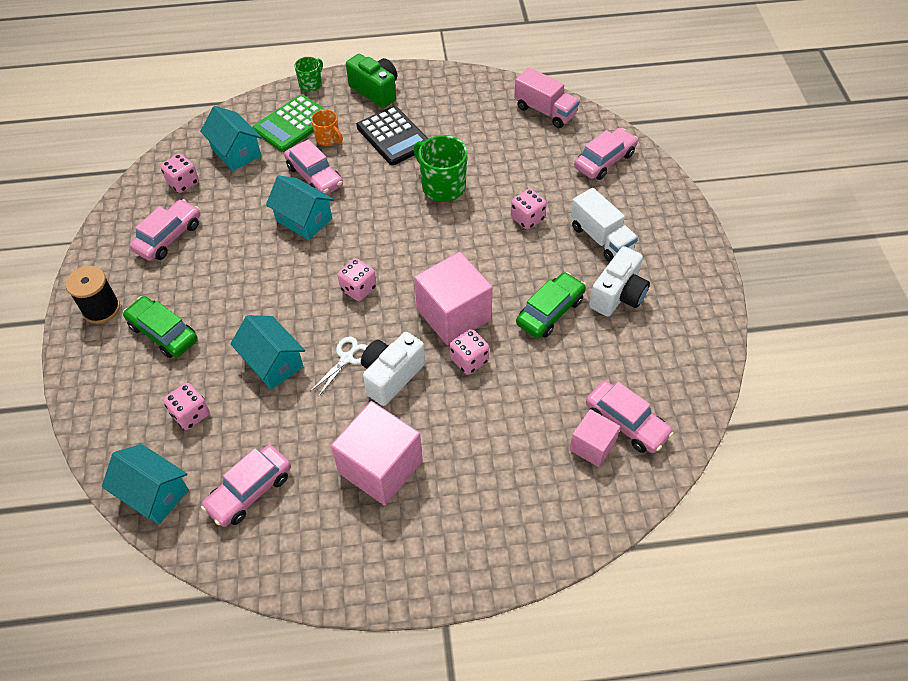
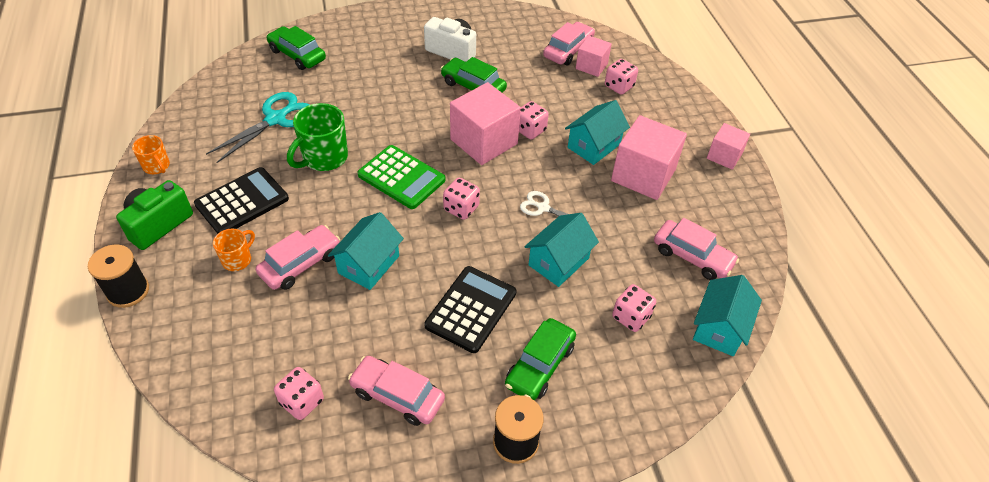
camera: 100 degrees left, 5 degrees down
(236, 152) = (249, 352): turquoise house -> turquoise house (594, 146)
(236, 288) = (471, 309): none -> black calculator
(292, 124) = (204, 299): green calculator -> green calculator (401, 177)
(311, 84) = (128, 291): green mug -> black spool
(391, 376) = (555, 176): white camera -> none
(401, 574) = (724, 156): none -> pink cube
(443, 82) = (157, 166): none -> orange mug
(501, 150) = (276, 119): none -> turquoise scissors
(527, 218) = (368, 100): pink dice -> pink dice (619, 86)
(545, 111) = (222, 91): pink truck -> none
(601, 238) = (391, 59): white truck -> none
(604, 161) = (297, 55): pink car -> green car

